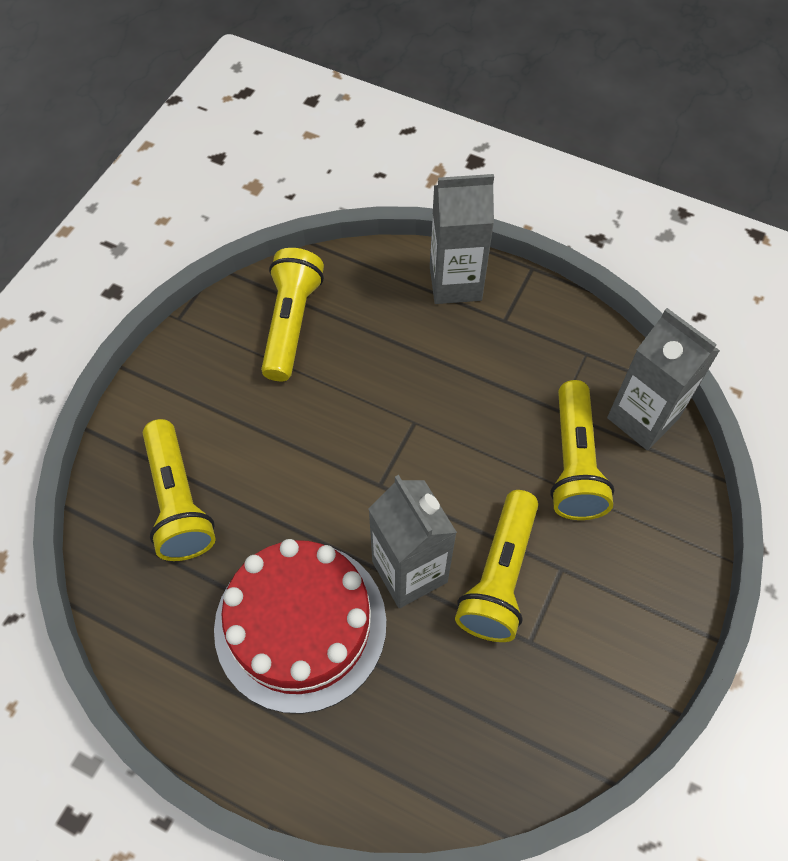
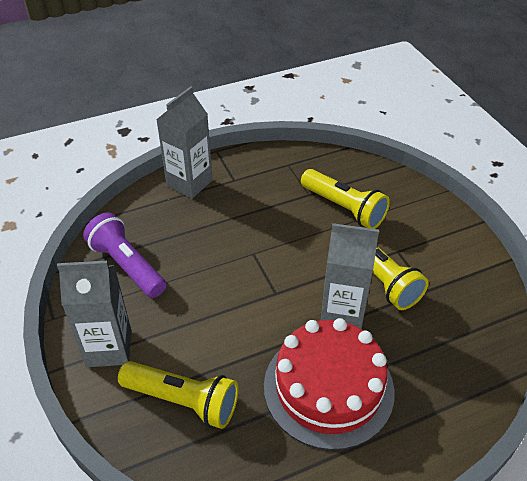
camera: 50 degrees left, 15 degrees down
(291, 323) = (127, 266): yellow flashlight -> purple flashlight
(642, 418) = (345, 169): grey carton -> grey carton (109, 348)

